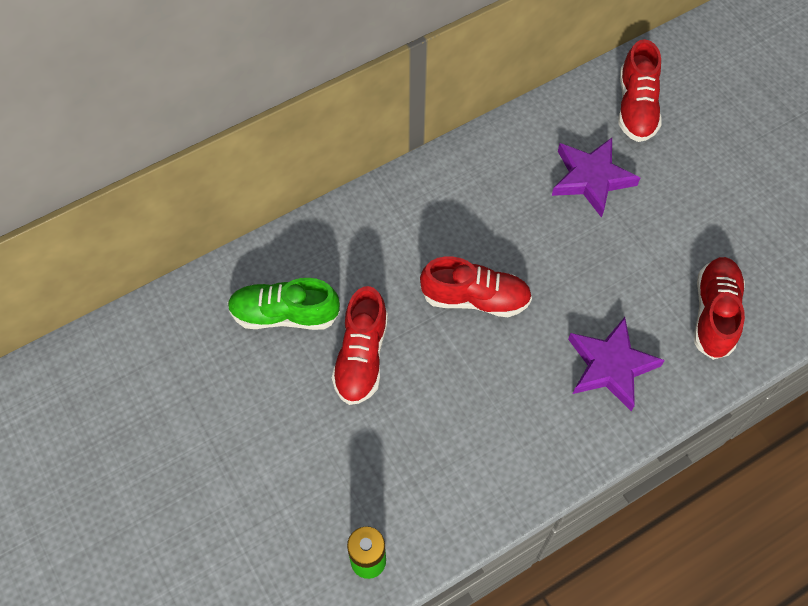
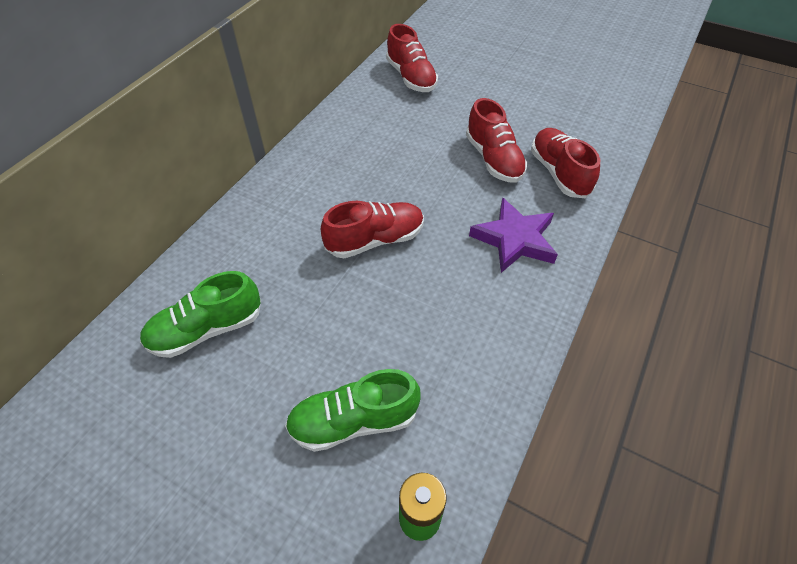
camera: 30 degrees left, 10 degrees down
(361, 357) = (302, 330): red shoe -> red shoe (493, 159)
(361, 459) = (354, 421): none -> green shoe
(591, 178) = (410, 128): purple star -> none

